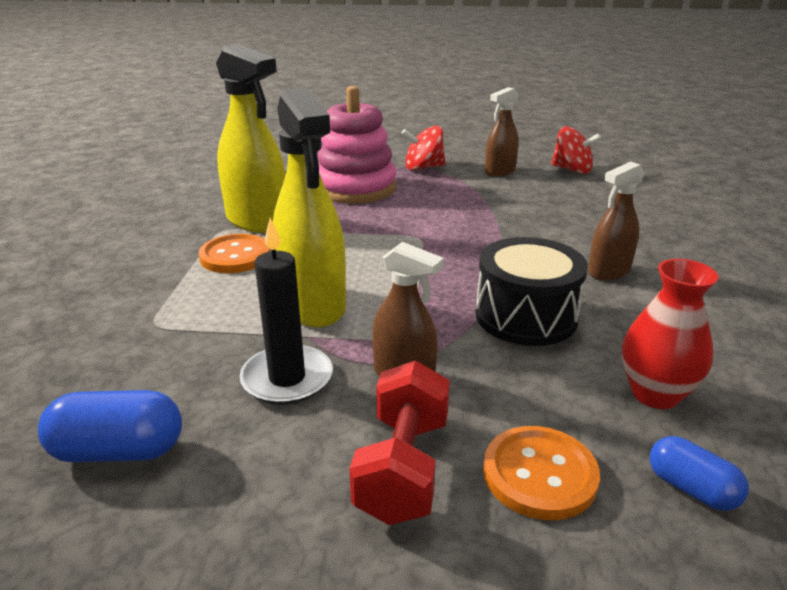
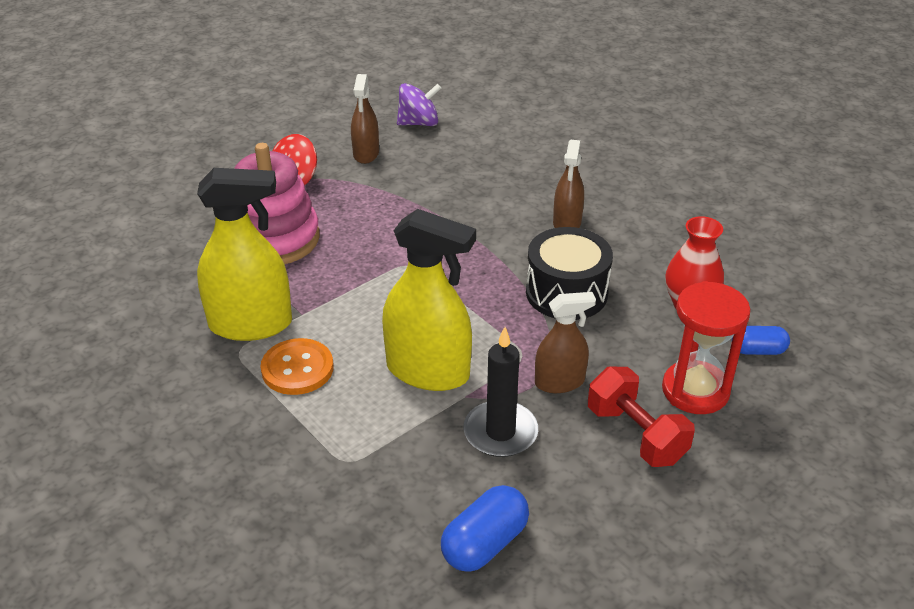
camera: 45 degrees left, 10 degrees up
(539, 474) = (695, 390): orange button -> red hourglass
(572, 170) = (419, 123): red spinning top -> purple spinning top

